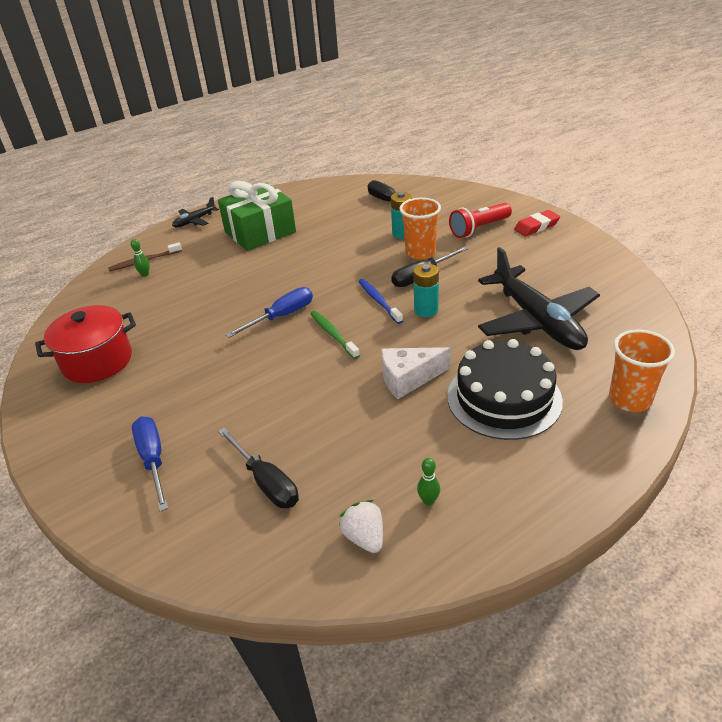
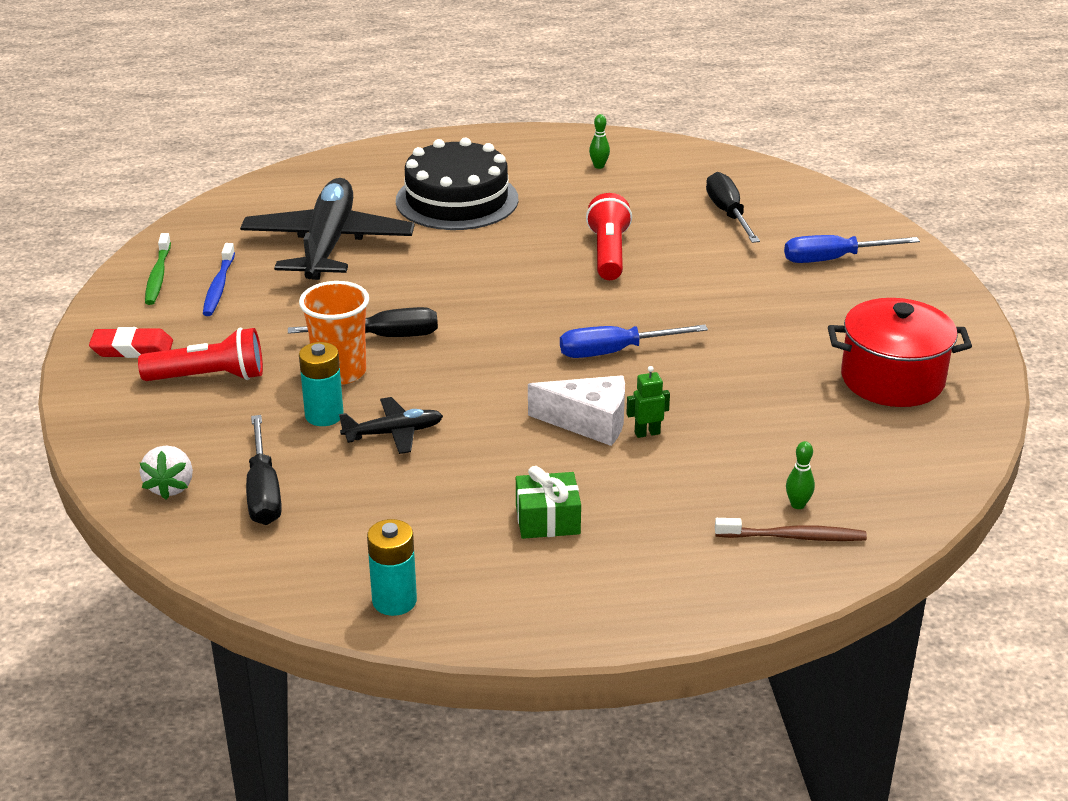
camera: 155 degrees left, 5 degrees down
(153, 460) = (834, 259): blue screwdriver -> blue screwdriver turned 75 degrees clockwise
(194, 221) = (659, 610): black plane -> black plane (394, 433)
(236, 280) = (647, 433): none -> green robot
(260, 232) = (547, 520): green gift -> green gift, size x0.50
(333, 334) = (567, 307): green toothbrush -> green toothbrush (158, 275)
(339, 391) = (608, 253): none -> red flashlight
(364, 537) = (667, 164): white strawberry -> white strawberry (170, 487)
(379, 301) = (473, 326): blue toothbrush -> blue toothbrush (219, 286)
(408, 379) = (527, 241): white cheese -> white cheese (589, 423)
(426, 310) = (430, 295): turquoise battery -> turquoise battery (394, 601)
(630, 399) = (353, 167): orange cup -> none

